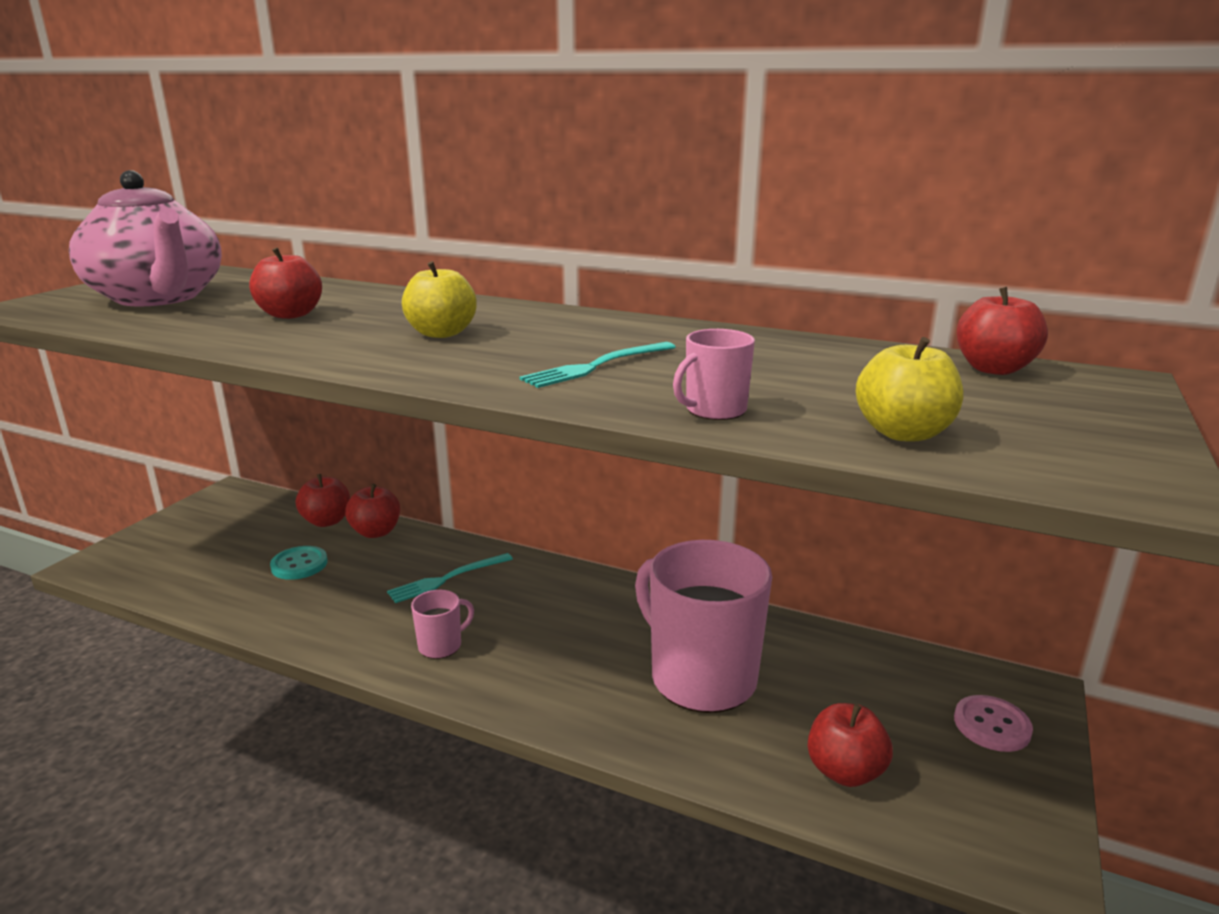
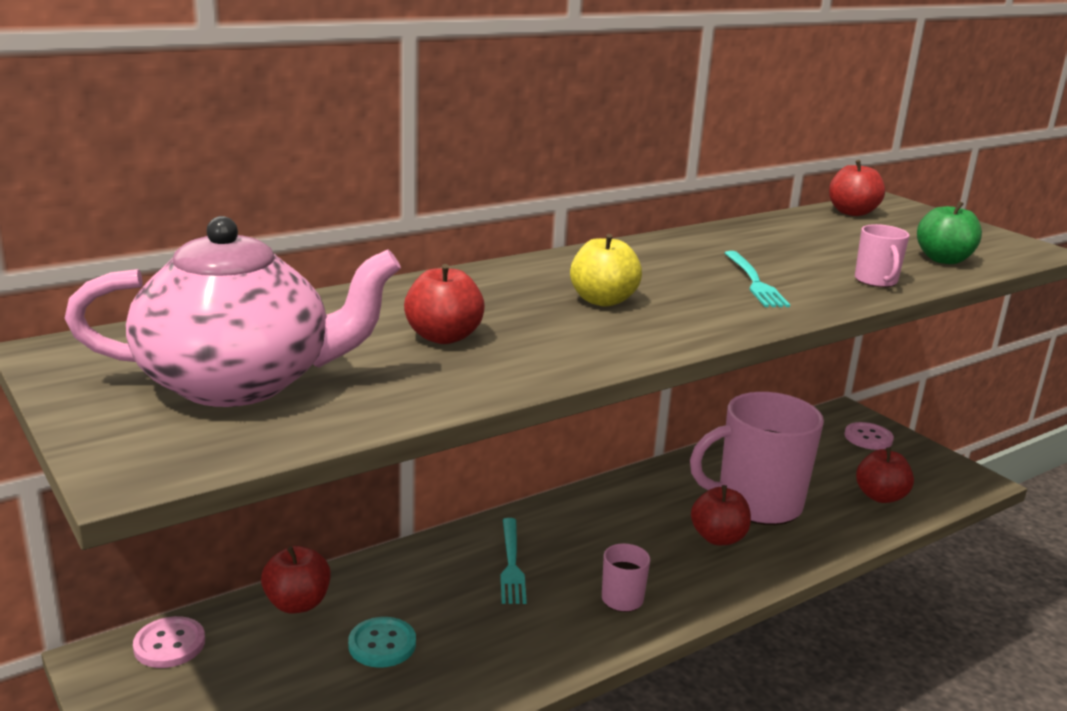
camera: 60 degrees left, 0 degrees up
(256, 502) = (169, 644): none -> pink button
(376, 532) = (366, 578): red apple -> red apple (718, 538)
(903, 433) = (943, 260): yellow apple -> green apple

